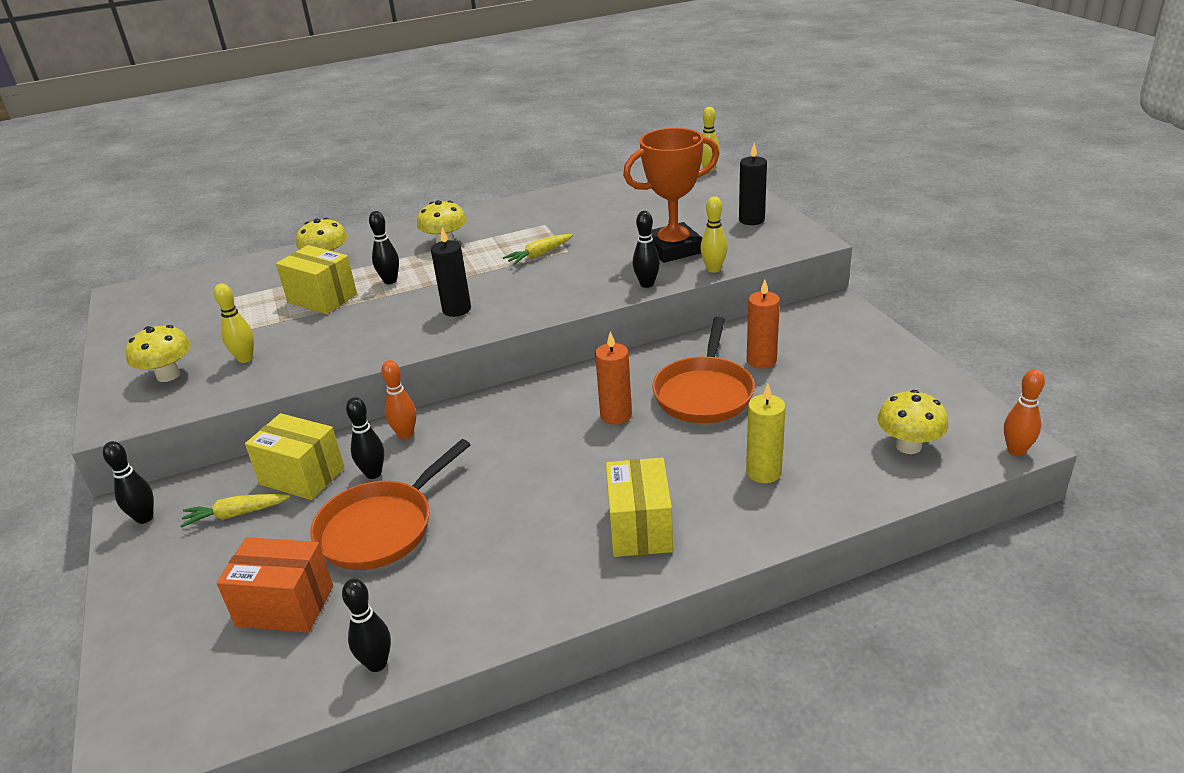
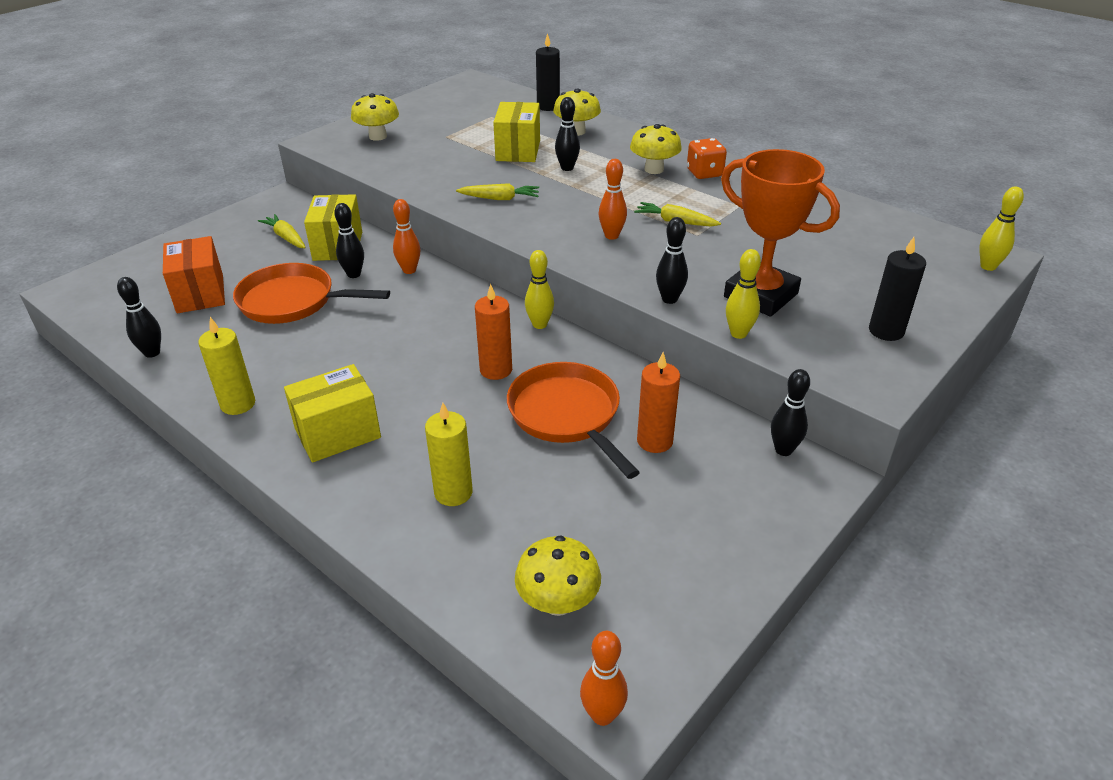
camera: 60 degrees right, 5 degrees up
(145, 518) = (270, 207): black bowling pin -> black bowling pin (783, 450)
(245, 359) = (414, 154): yellow bowling pin -> yellow bowling pin (539, 324)
(403, 326) = (500, 198): none -> yellow carrot
(456, 309) = (543, 213): black candle -> black candle (548, 106)
(479, 224) = (704, 173): none -> orange dice
(530, 286) = (611, 236): none -> orange bowling pin
(540, 595) = (238, 404): none -> yellow candle
(704, 393) = (567, 415): orange pan -> orange pan turned 75 degrees clockwise

